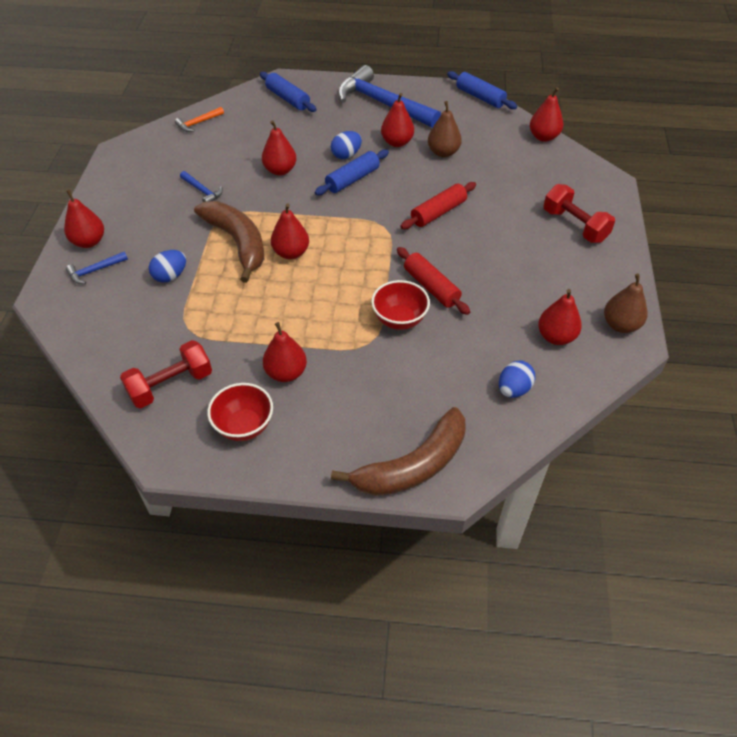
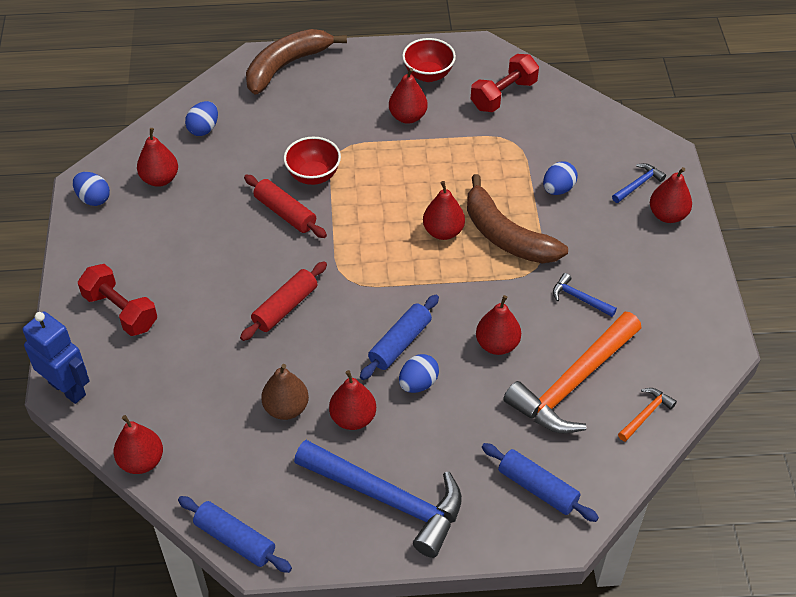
camera: 170 degrees right, 0 degrees up
(237, 143) = (572, 384): none -> orange hammer
(605, 181) = (67, 388): none -> blue robot
(620, 325) = (93, 198): brown pear -> blue egg

